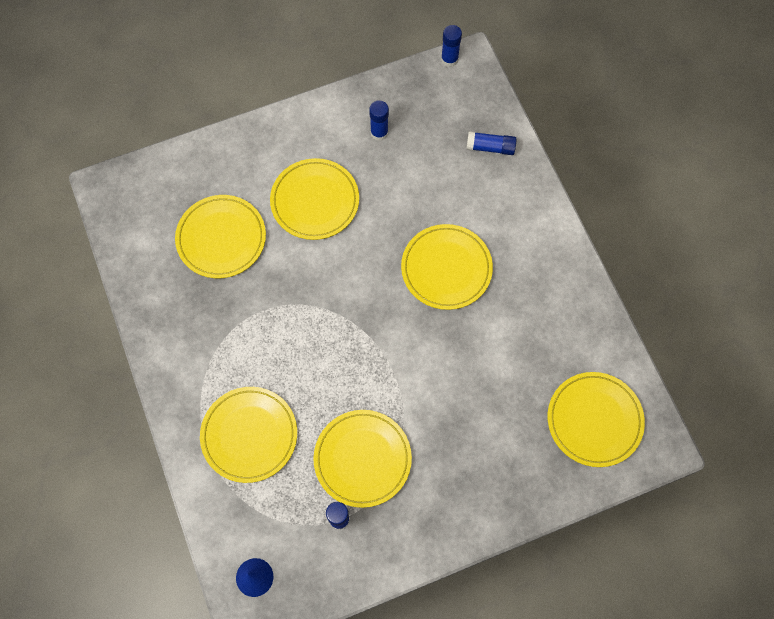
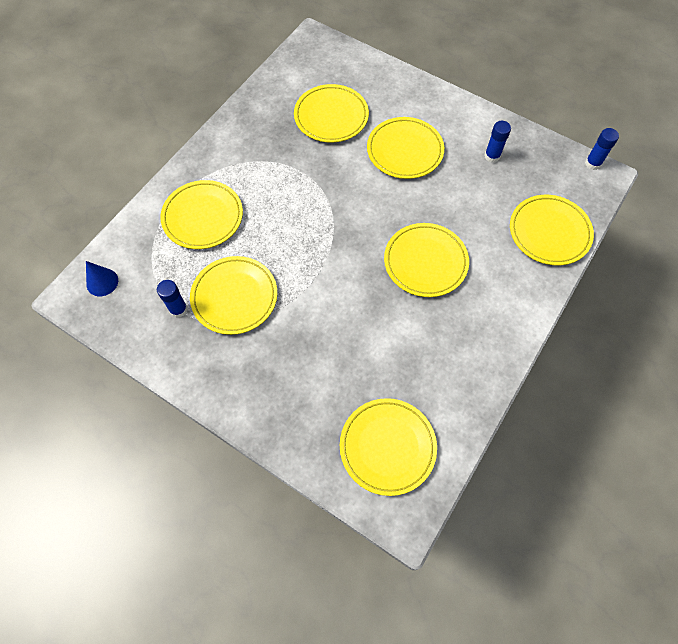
camera: 55 degrees right, 5 degrees down
(490, 147) = (549, 232): blue glue stick -> yellow plate

